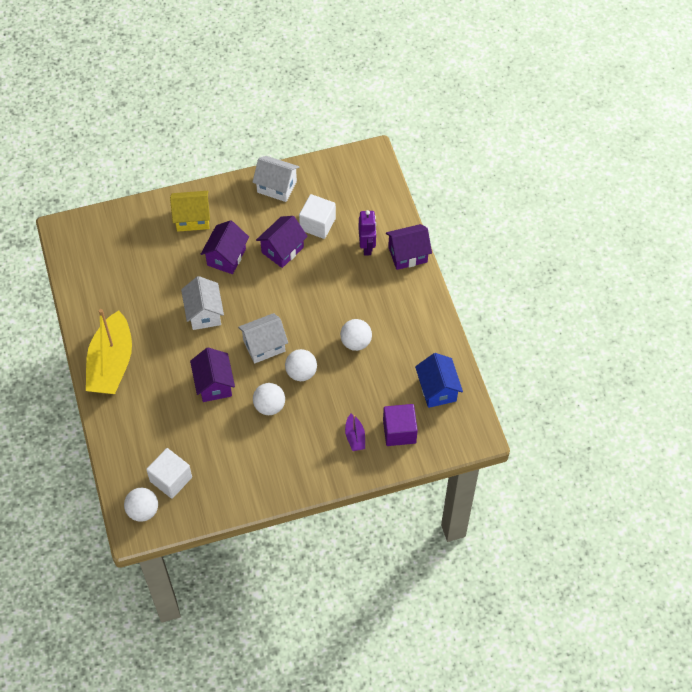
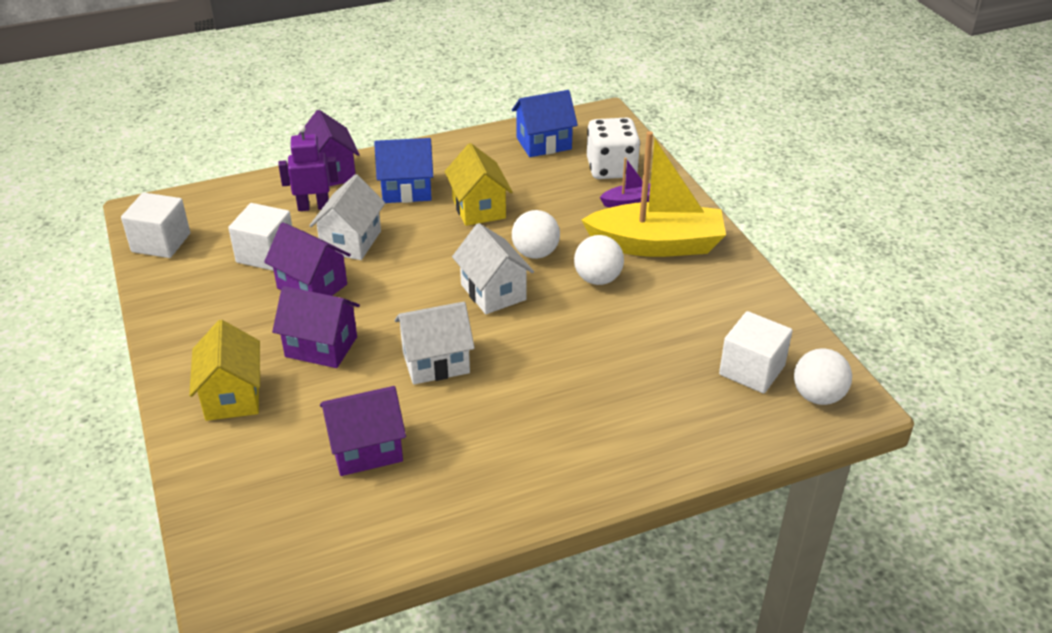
camera: 95 degrees left, 20 degrees down
(111, 364) = (550, 471): yellow boat -> yellow boat (656, 245)
(214, 384) = (570, 339): purple house -> purple house (366, 449)
(277, 187) = (182, 301): white house -> white house (351, 242)
(336, 169) = (161, 243): none -> white cube
(356, 342) = (479, 208): white ball -> yellow house
(382, 300) = (406, 190): none -> blue house
(399, 431) = (611, 168): purple cube -> white dice

